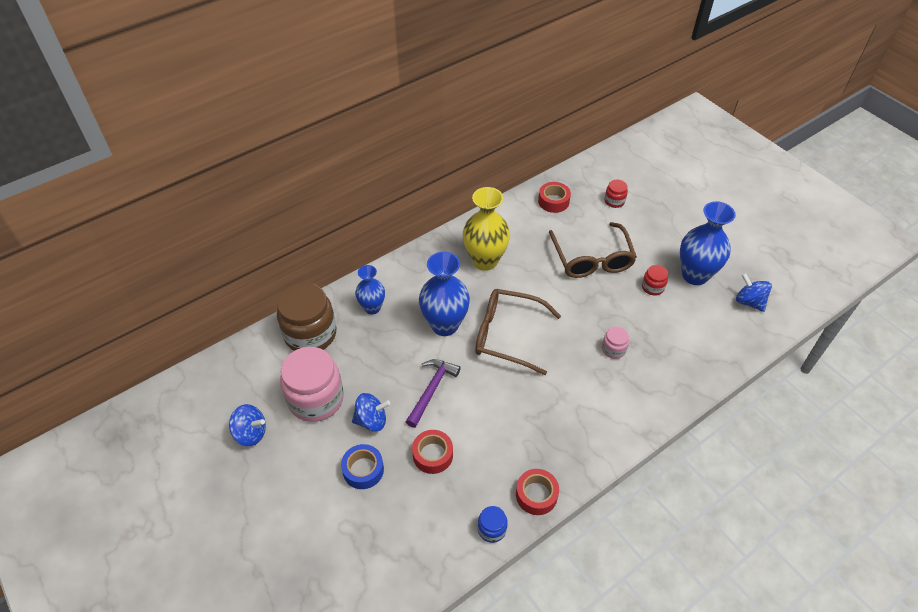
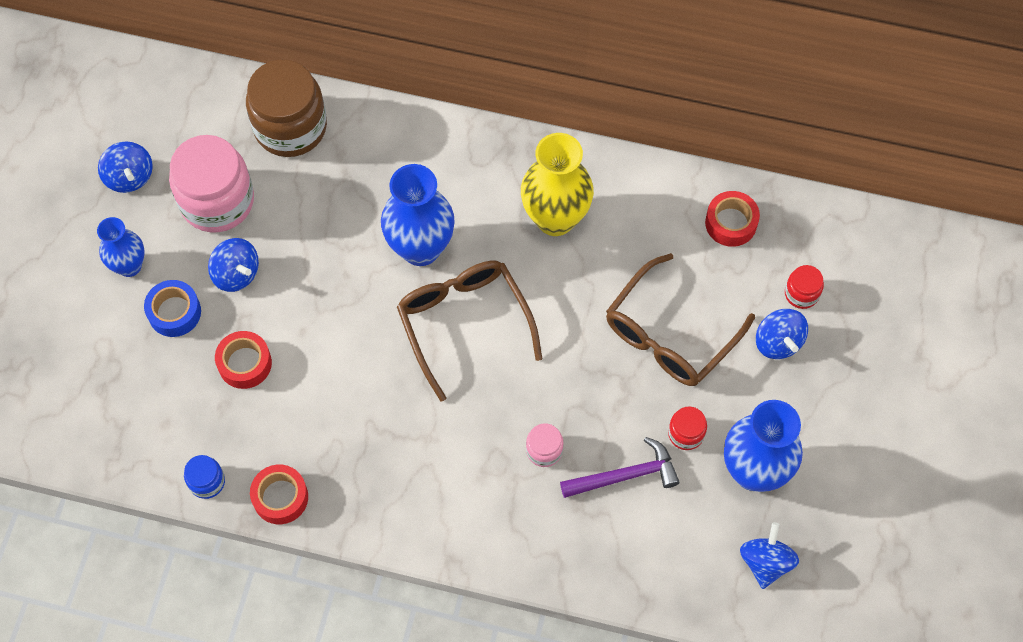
camera: 50 degrees right, 15 degrees up
(372, 308) = (378, 157): blue vase -> blue vase (129, 266)
(431, 390) = (322, 301): purple hammer -> purple hammer (625, 475)
(632, 224) = (778, 342): none -> blue spinning top

